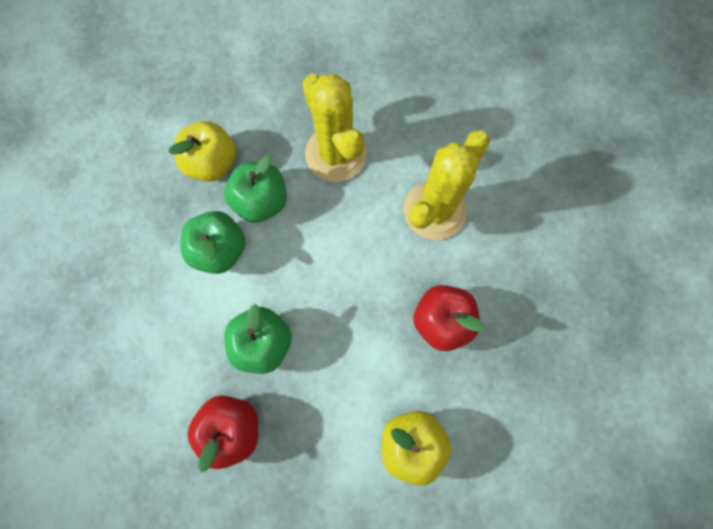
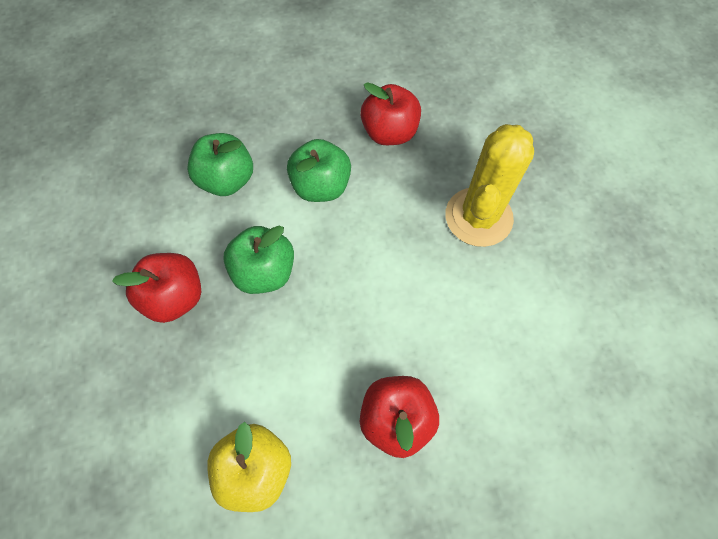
camera: 55 degrees right, 10 degrees down
(212, 163) = (389, 133): yellow apple -> red apple
(261, 201) = (386, 189): green apple -> green apple (227, 180)
(434, 210) = (500, 338): yellow cactus -> none

